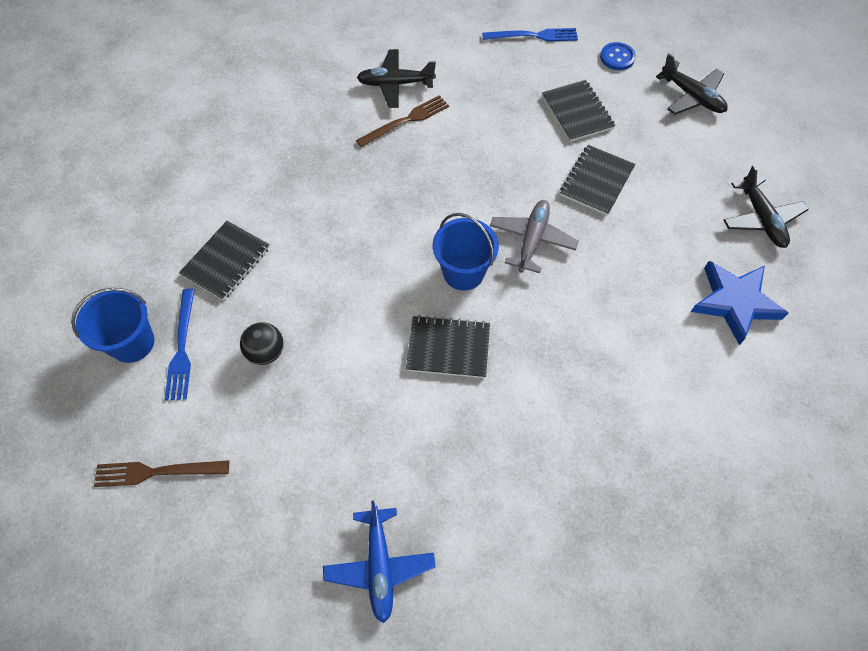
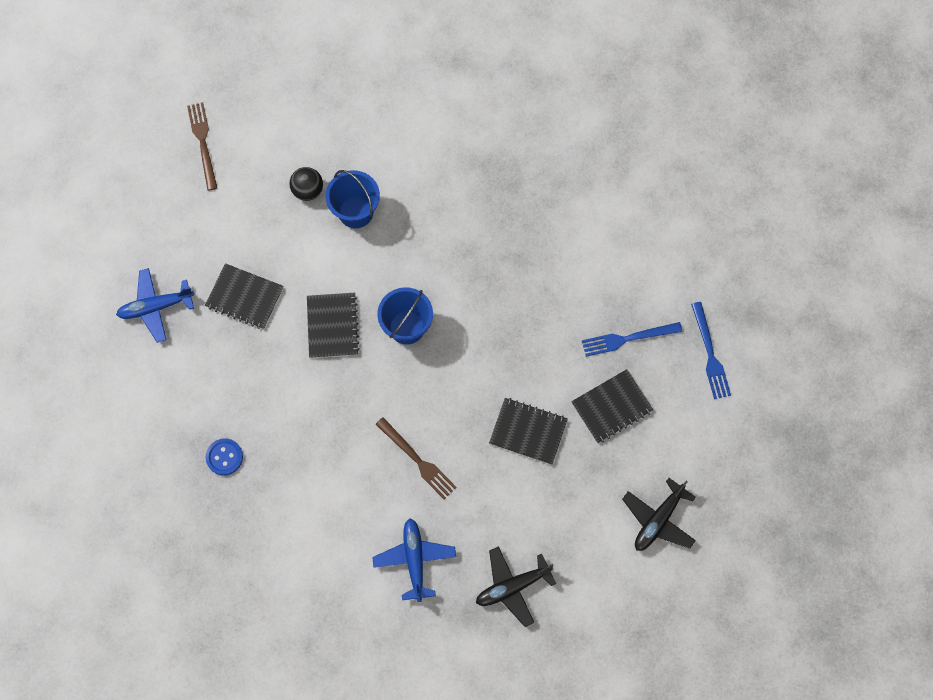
camera: 80 degrees right, 10 degrees up
(132, 343) = (301, 93): blue bucket -> blue bucket (355, 212)
(182, 347) = (302, 129): blue fork -> blue fork (628, 338)
(226, 261) = (385, 138): black notebook -> black notebook (245, 297)
(395, 84) = (612, 231): black plane -> none
(406, 121) = (567, 250): brown fork -> brown fork (417, 460)
(532, 240) = (451, 380): grey plane -> none
(617, 57) = (697, 441): blue button -> blue button (224, 457)
(734, 302) = (414, 560): blue star -> blue plane

